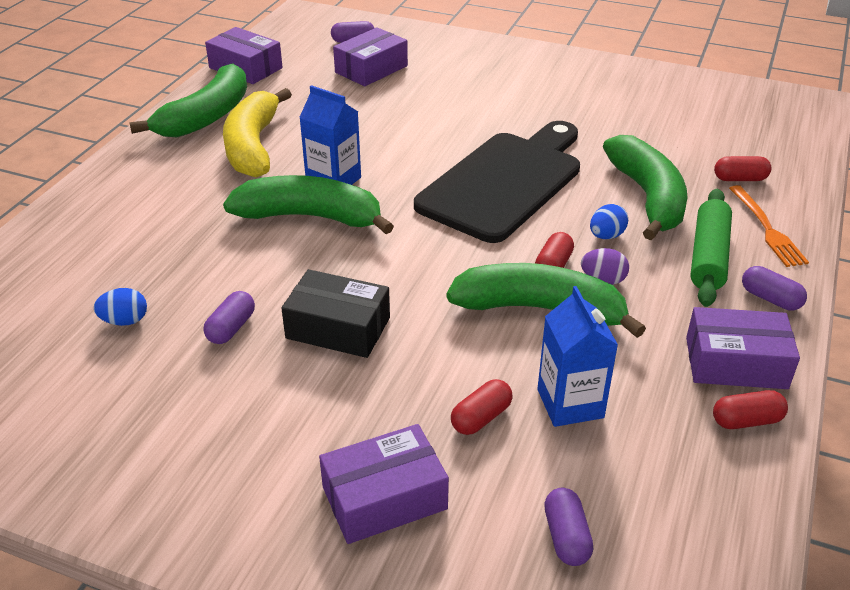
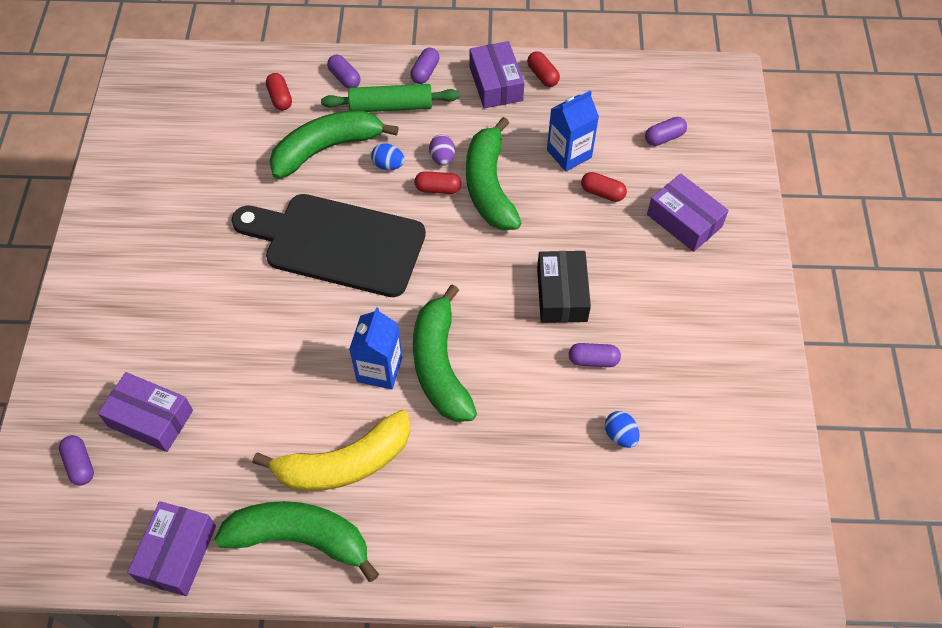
camera: 110 degrees left, 20 degrees up
(768, 229) = (344, 78): orange fork -> purple capsule

